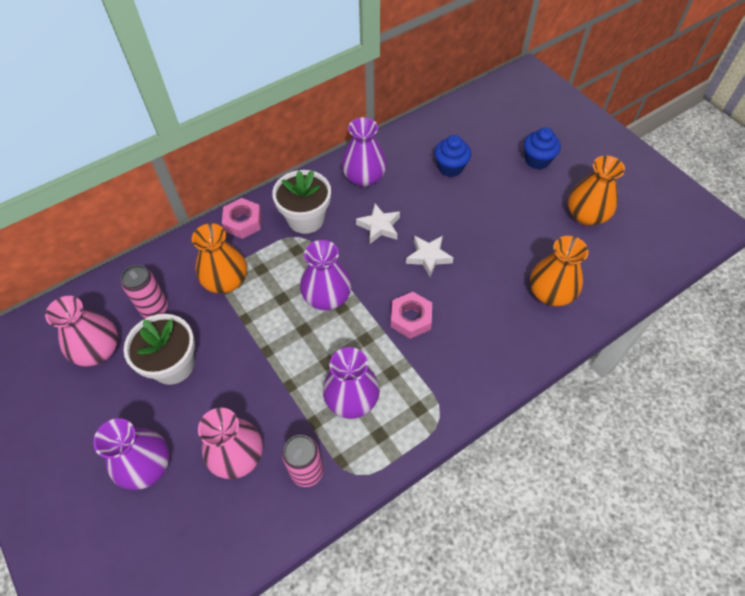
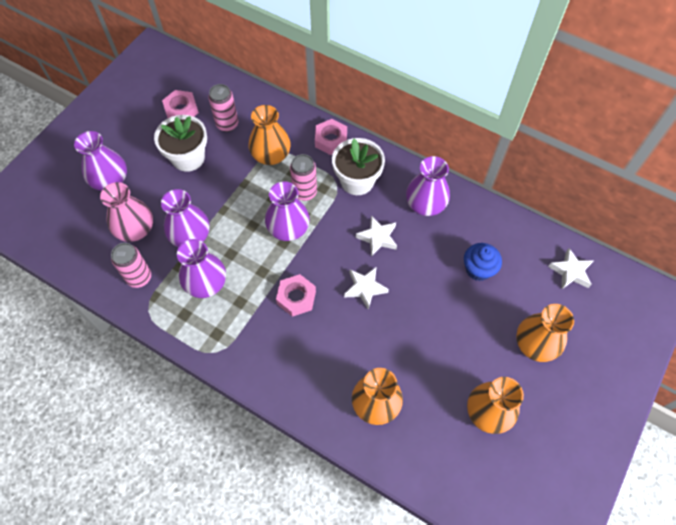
camera: 65 degrees right, 5 degrees up
(98, 350) = (181, 110): pink vase -> pink nut
(282, 396) = (191, 236): none -> purple vase
(292, 267) = (305, 192): none -> pink can
(482, 111) = (570, 271): none -> white star
(537, 160) = (535, 344): blue cupcake -> orange vase

